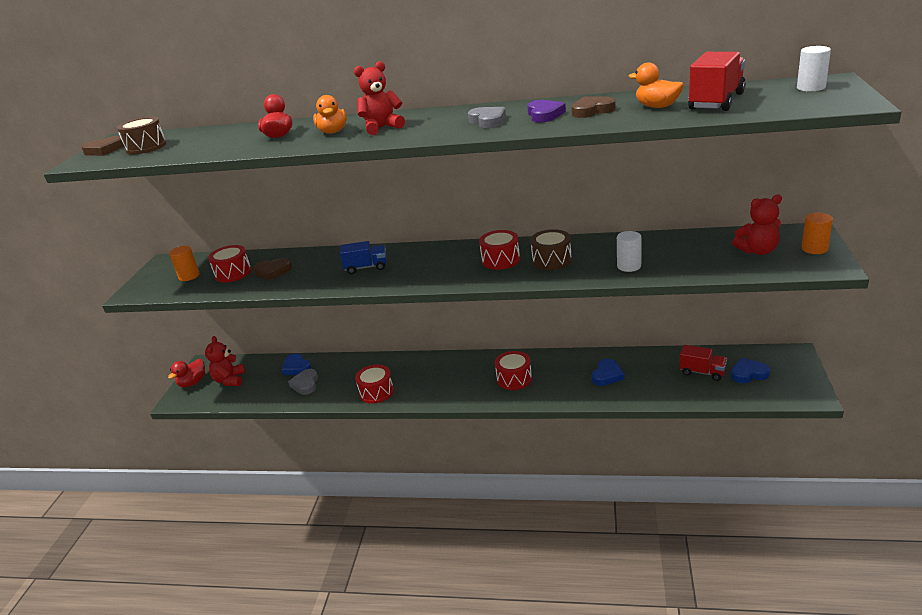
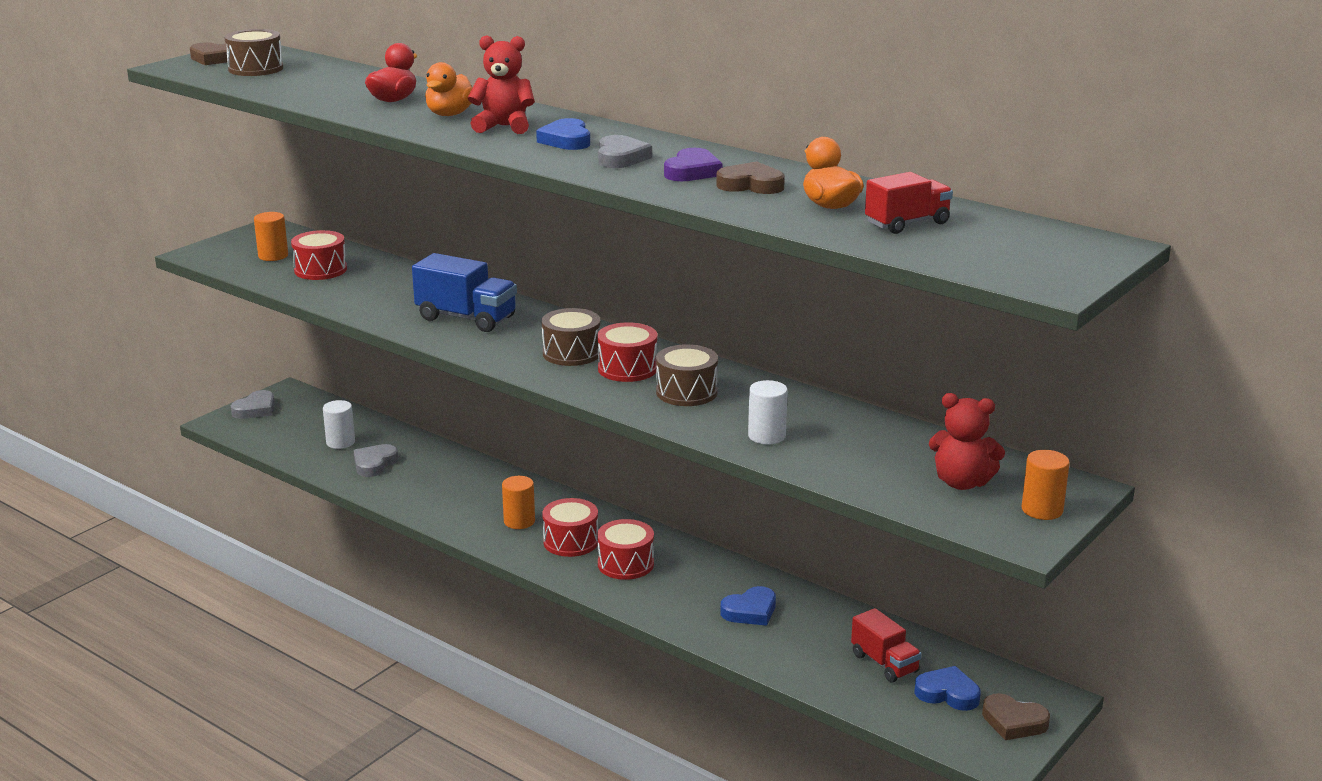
camera: 25 degrees right, 5 degrees down
(193, 382) = (255, 409): red duck -> grey heart
(230, 380) = (297, 423): red teddy bear -> none
(273, 271) = (363, 284): brown heart -> brown heart (1013, 722)
(296, 367) = (385, 440): blue heart -> blue heart (566, 140)
(366, 267) = (466, 318): blue truck -> blue truck, size x1.50
(376, 392) = (443, 508): red drum -> red drum (571, 542)
(429, 381) = (519, 521): none -> orange cylinder
(457, 263) = (571, 353): none -> brown drum
(716, 101) = (907, 223): red truck -> red truck, size x0.67
(811, 88) = (1058, 246): white cylinder -> white cylinder (340, 442)

